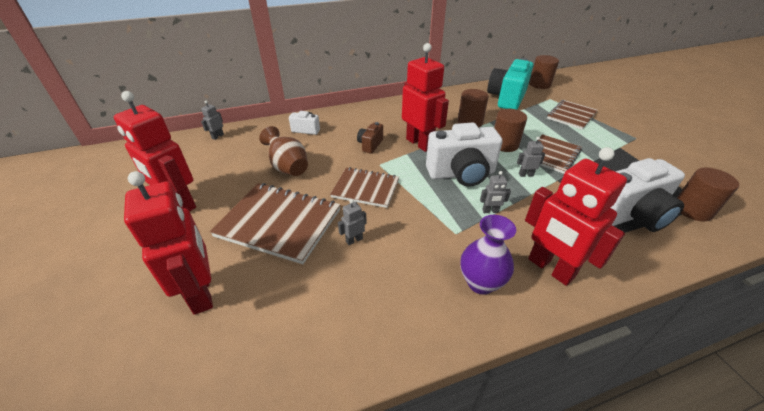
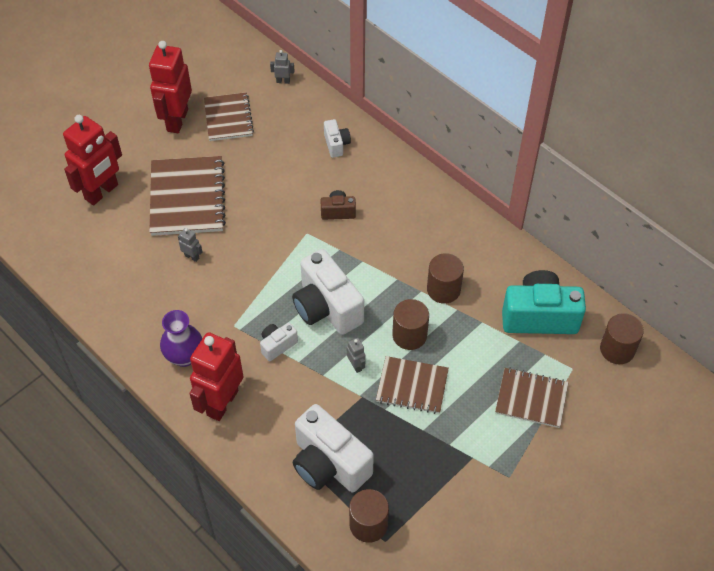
camera: 65 degrees right, 15 degrees up
(288, 167) = (263, 164): brown vase -> none
(365, 188) = (262, 237): brown notebook -> brown notebook (228, 118)
(420, 143) = (366, 254): red robot -> none
(490, 211) = (277, 345): grey robot -> white camera

